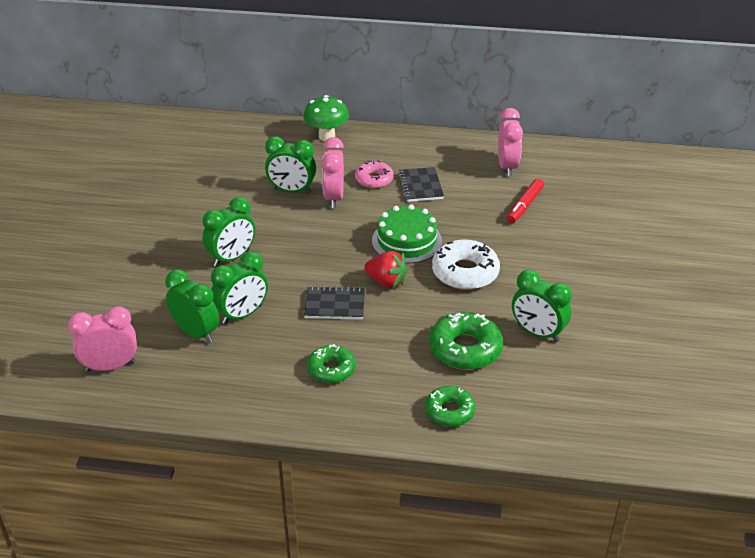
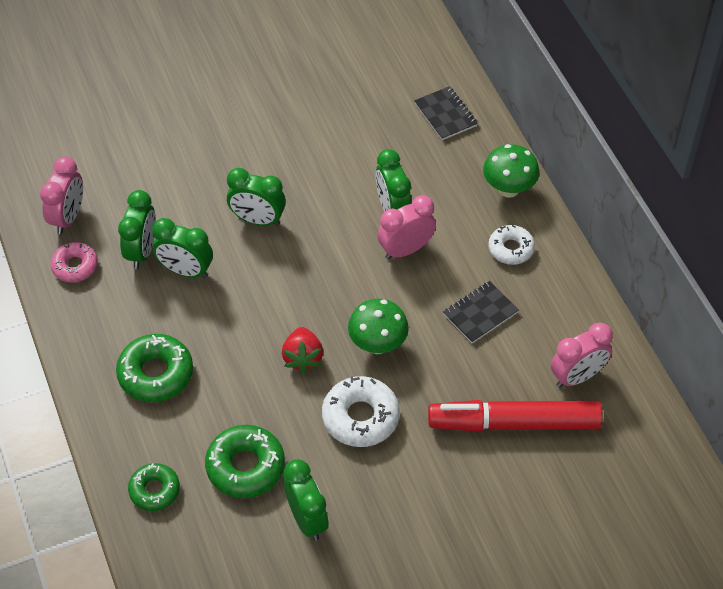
camera: 60 degrees right, 15 degrees up
(110, 366) = (68, 217): pink clock -> pink clock turned 60 degrees clockwise
(331, 369) = (156, 374): green donut -> green donut, size x1.56
(335, 305) = (243, 333): black notebook -> black notebook (445, 114)
(374, 179) = (462, 267): pink donut -> pink donut (75, 266)
(378, 154) = (510, 249): none -> white donut
(406, 241) = (378, 344): green cake -> green mushroom
(524, 206) = (514, 423): red marker -> red marker, size x1.94
(537, 333) = (307, 519): green clock -> green clock turned 150 degrees clockwise

